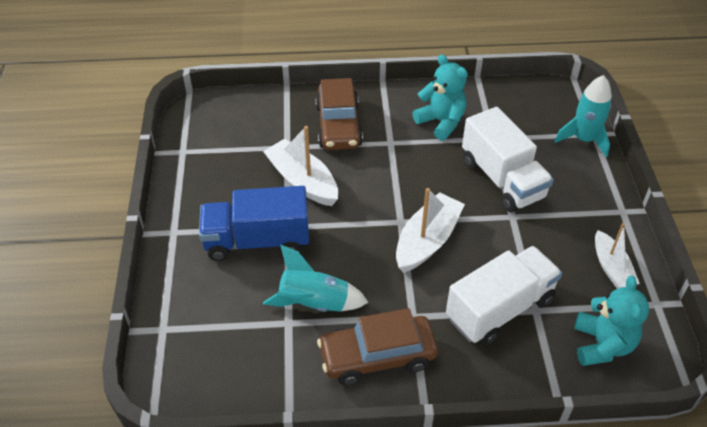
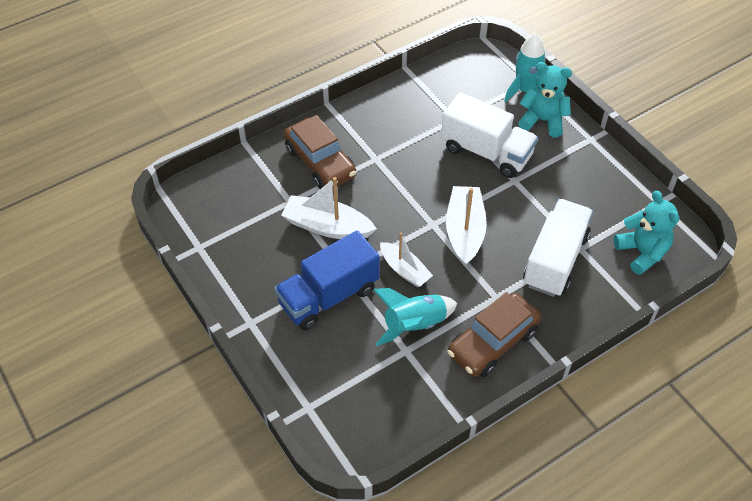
camera: 30 degrees left, 5 degrees up
(441, 122) = (404, 122): turquoise teddy bear -> turquoise teddy bear (542, 120)
(611, 267) = (611, 189): white boat -> white boat (404, 270)

